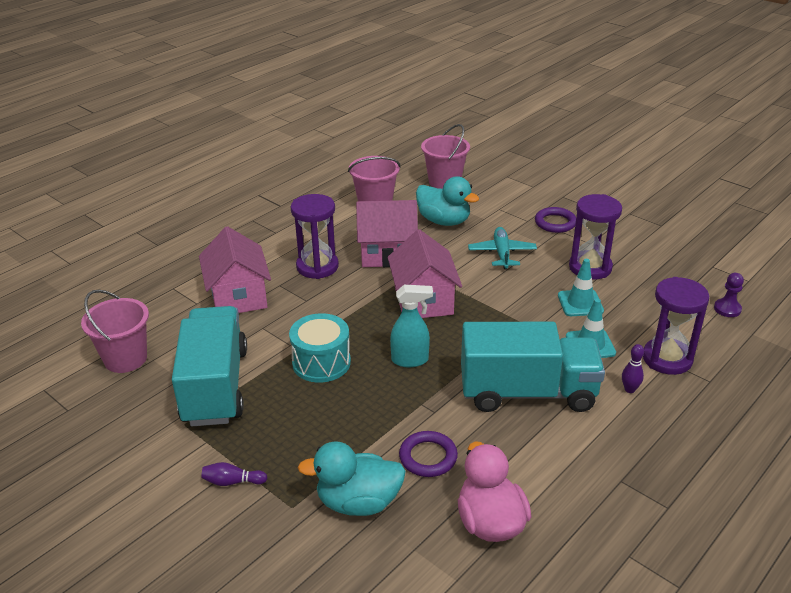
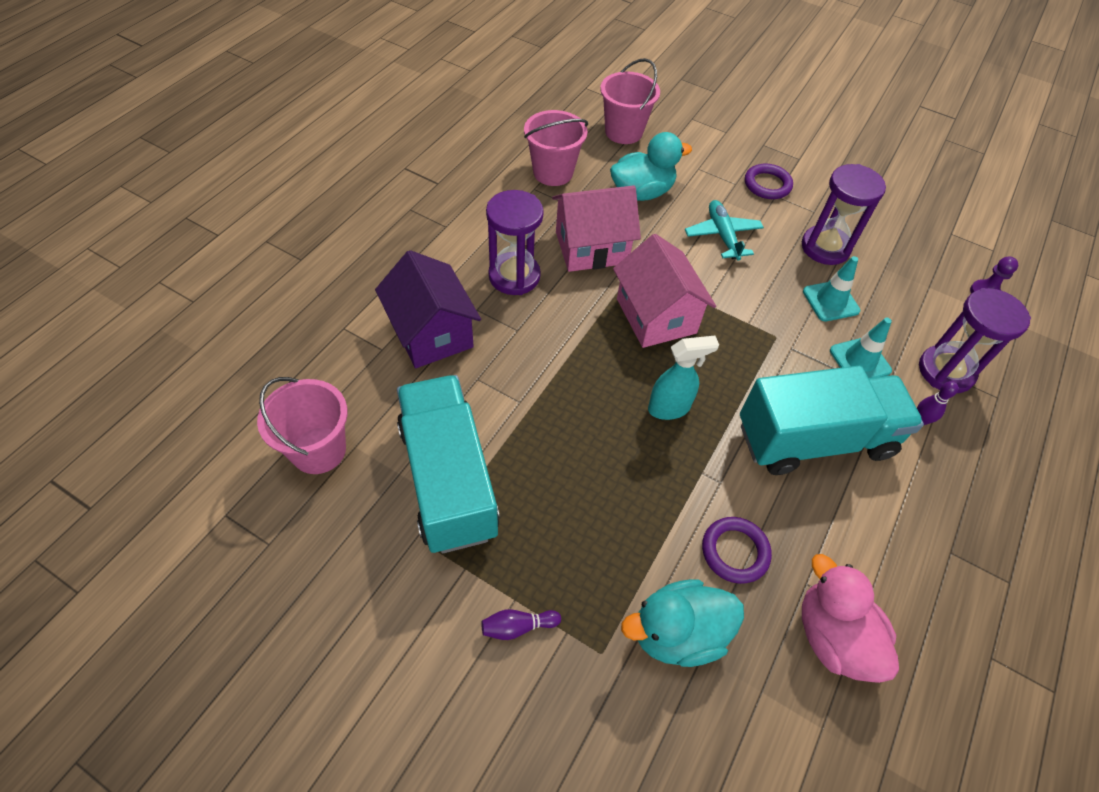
camera: 15 degrees left, 20 degrees up
(238, 296) = (431, 333): pink house -> purple house
(321, 362) = (566, 425): turquoise drum -> none
(444, 221) = (642, 192): turquoise duck -> turquoise duck turned 45 degrees counterclockwise

